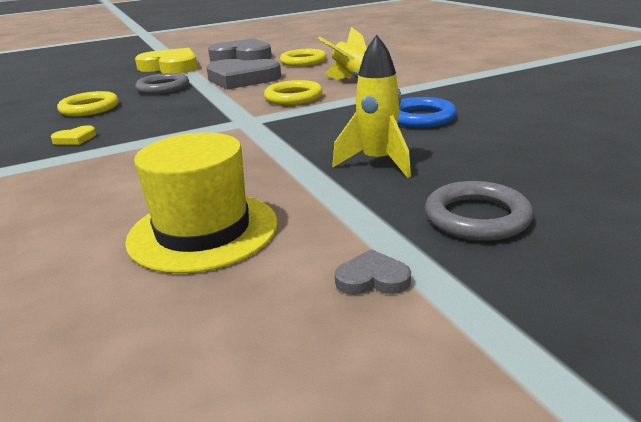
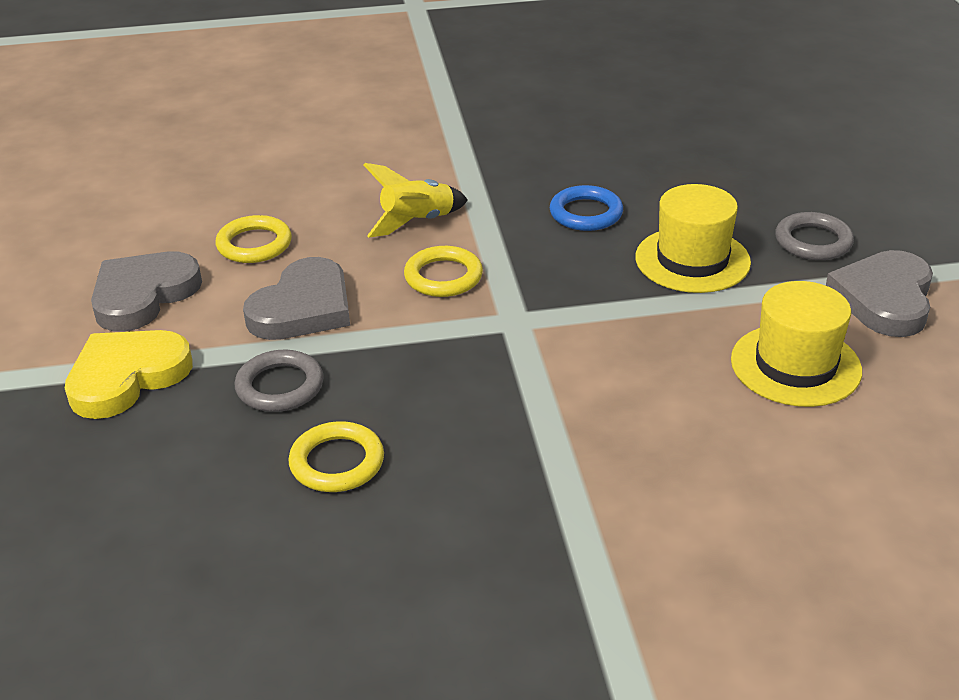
camera: 75 degrees left, 10 degrees up
(75, 139) = (488, 464): yellow heart -> none
(372, 278) = (884, 299): grey heart -> grey heart, size x2.43
(378, 162) = (692, 260): yellow rocket -> yellow hat

